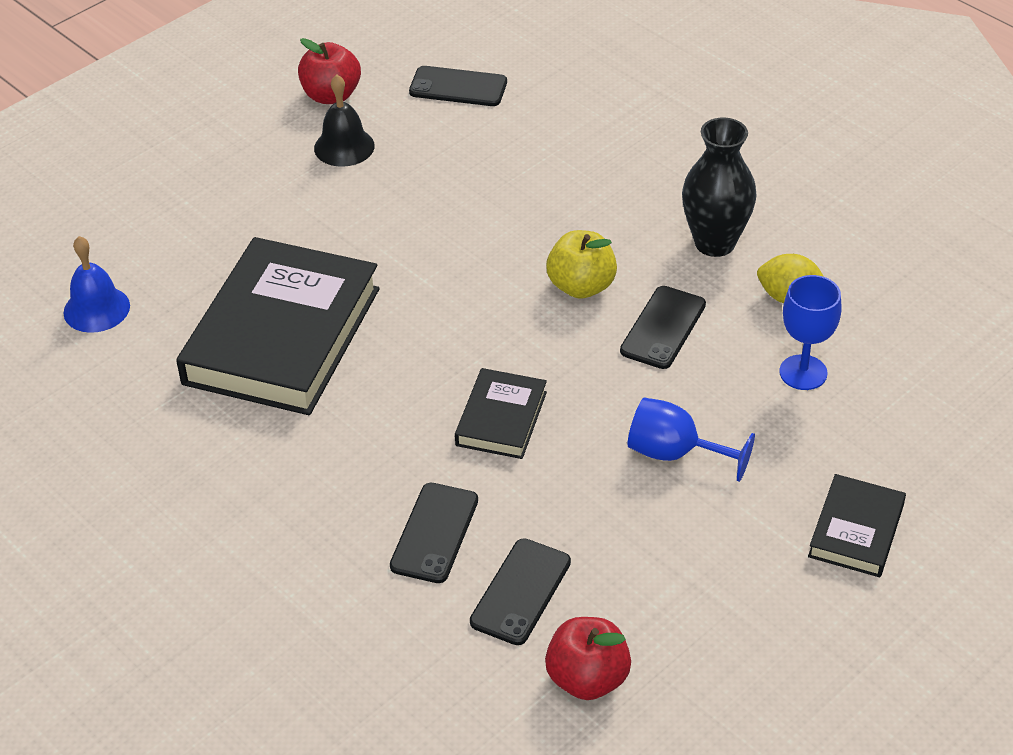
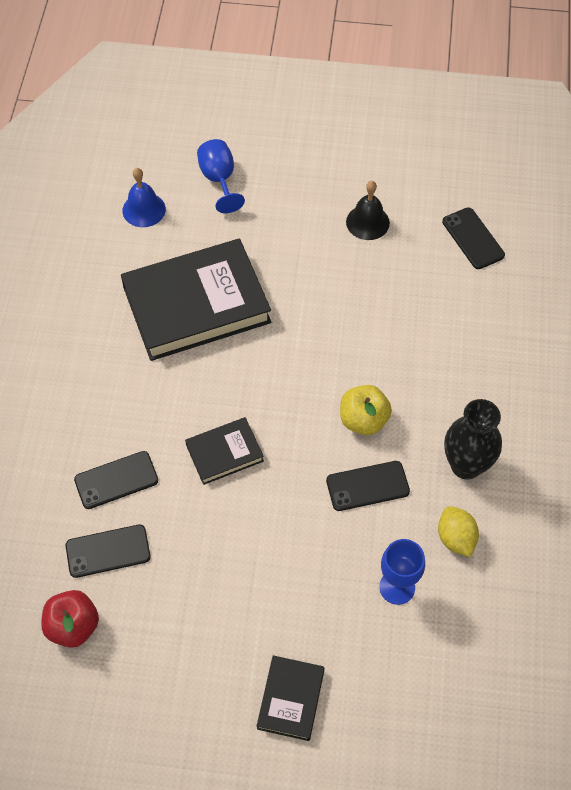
camera: 50 degrees right, 15 degrees up
(331, 95) = (403, 184): red apple -> none
(674, 453) = (271, 560): blue goblet -> blue goblet (219, 179)
(856, 531) = (291, 699): black book -> black book turned 60 degrees counterclockwise

